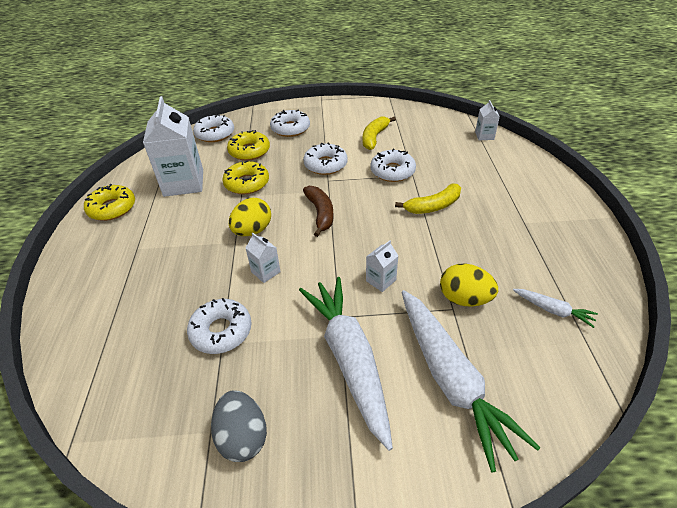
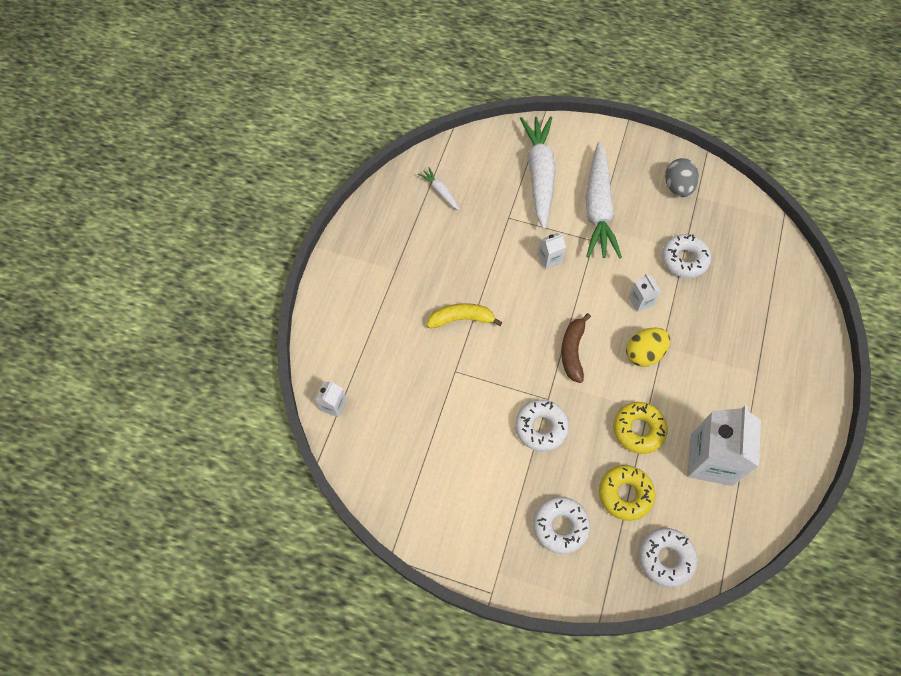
camera: 160 degrees left, 20 degrees up
(112, 208) = (790, 445): yellow donut -> none
(374, 137) = (462, 458): yellow banana -> none
(392, 171) = (473, 385): white donut -> none
(464, 299) = (495, 221): yellow egg -> none

